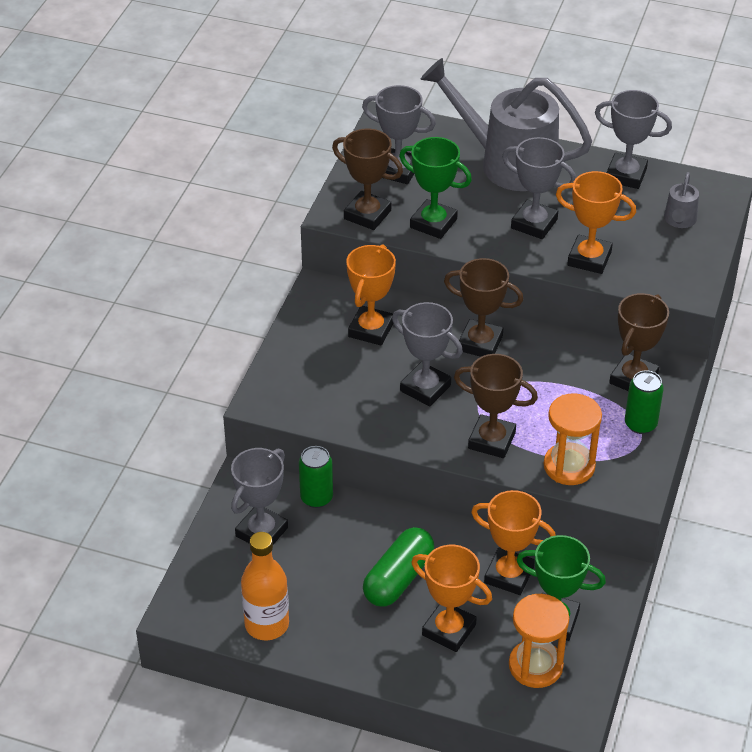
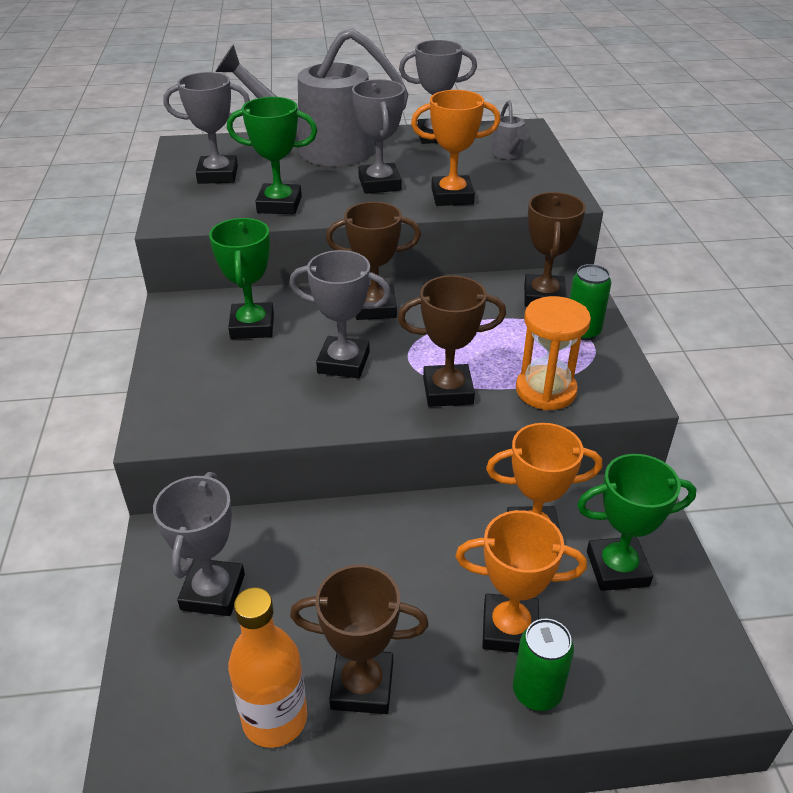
camera: 25 degrees left, 5 degrees down
(316, 498) = (263, 526): green can -> green can (537, 691)
(367, 215) = (205, 213): brown trophy -> brown trophy (362, 686)
(371, 330) = (252, 326): orange trophy -> green trophy
(398, 578) = (412, 586): green capsule -> none
(534, 224) = (379, 184): grey trophy -> grey trophy turned 75 degrees clockwise
(535, 666) = (637, 633): orange hourglass -> none

